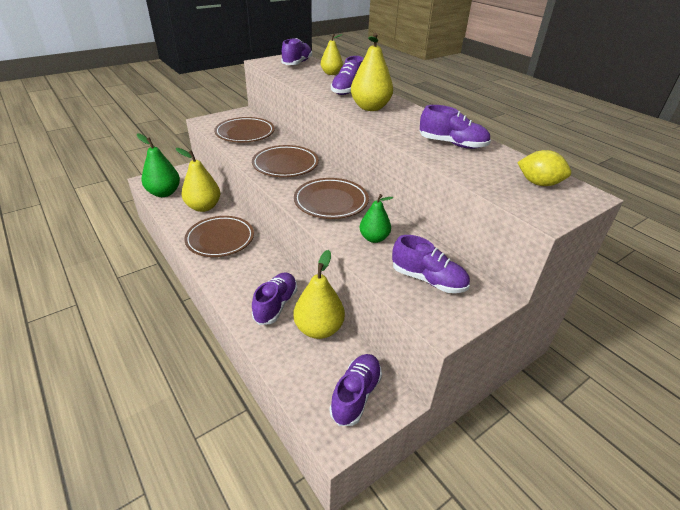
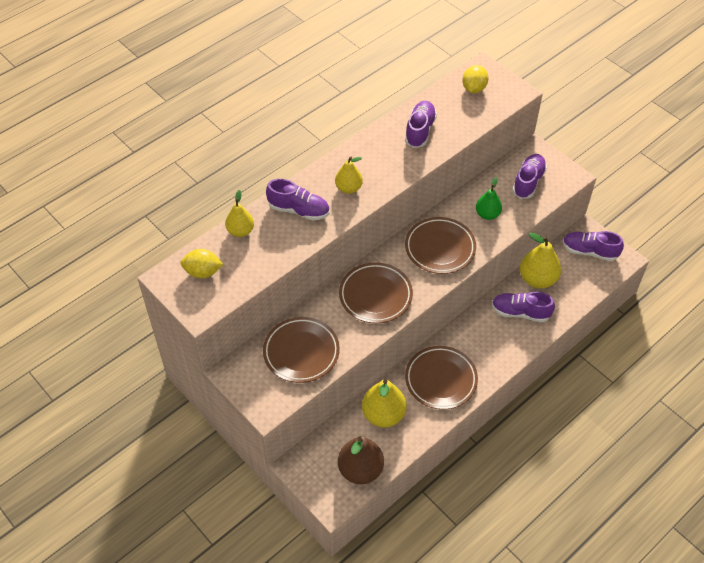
camera: 95 degrees left, 15 degrees up
(164, 193) = (360, 470): green pear -> brown pear
(297, 63) = (203, 272): purple shoe -> yellow lemon
(370, 108) = (348, 188): yellow pear -> yellow pear, size x0.63

